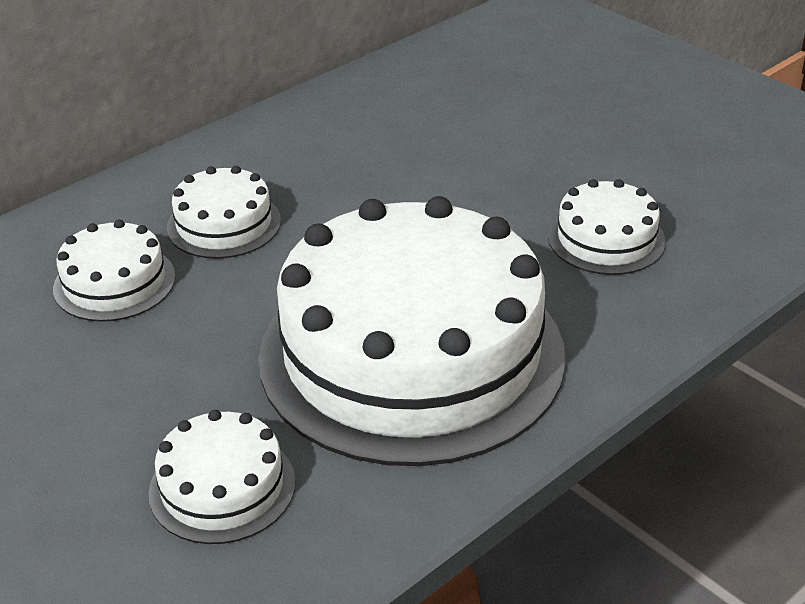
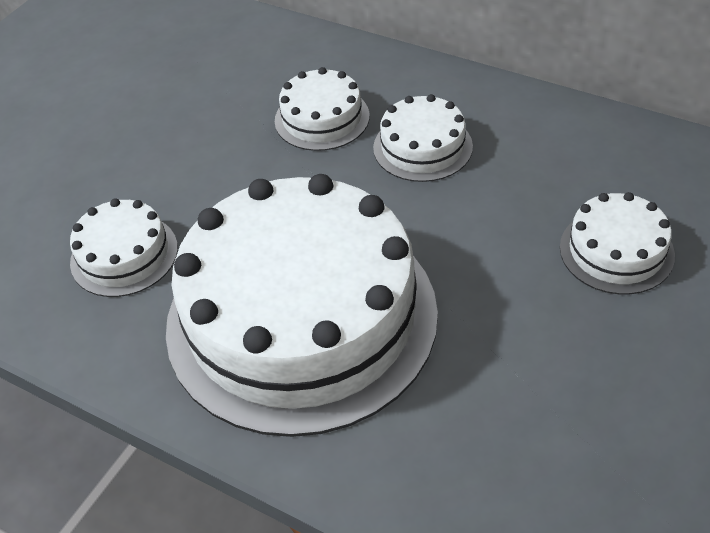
camera: 75 degrees right, 10 degrees up
(606, 239) = (542, 424): white cake -> white cake (616, 251)

